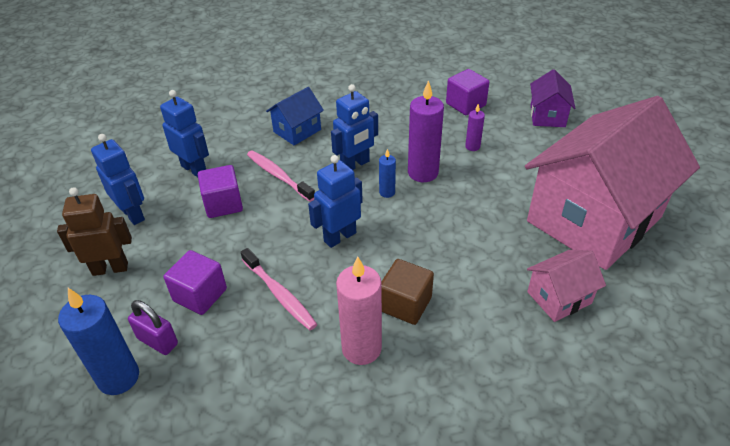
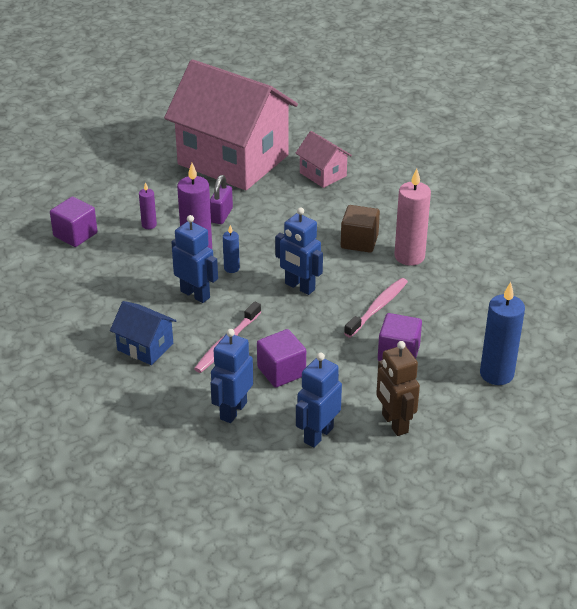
camera: 105 degrees left, 5 degrees down
(158, 341) = (455, 363): purple padlock -> purple padlock (221, 215)
(547, 116) = (89, 184): purple house -> none

